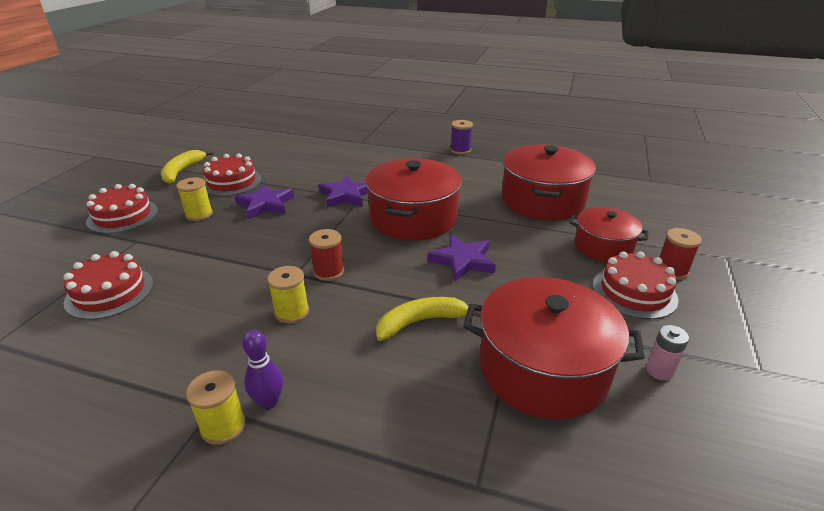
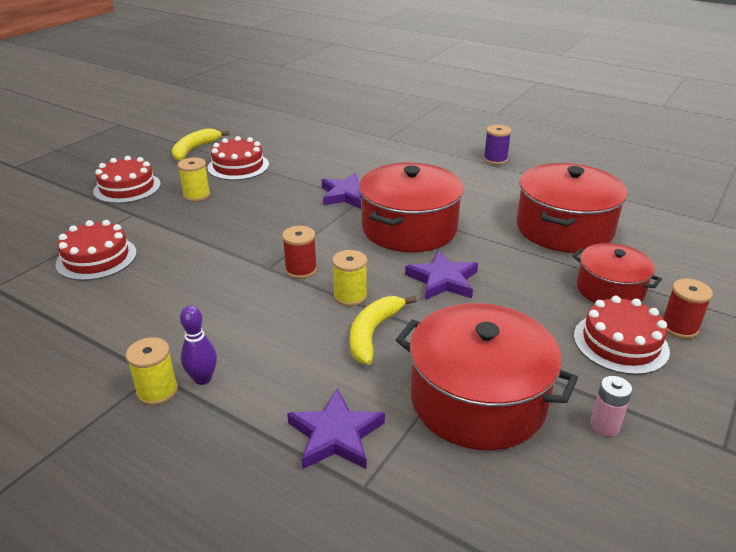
camera: 15 degrees right, 0 degrees up
(265, 204) = (263, 194): purple star -> purple star (335, 435)
(291, 312) = (251, 303): yellow spool -> yellow spool (350, 296)
(421, 322) = (373, 333): yellow banana -> yellow banana turned 60 degrees counterclockwise

